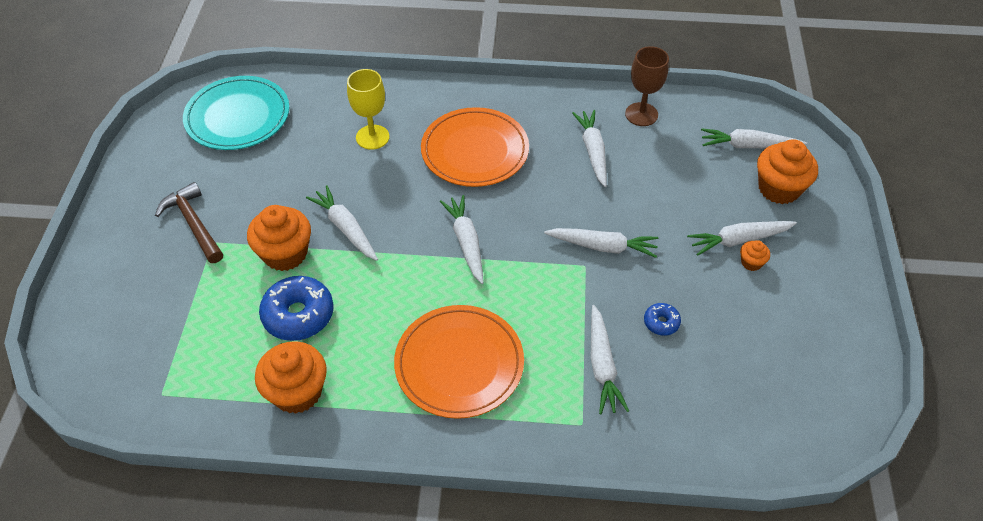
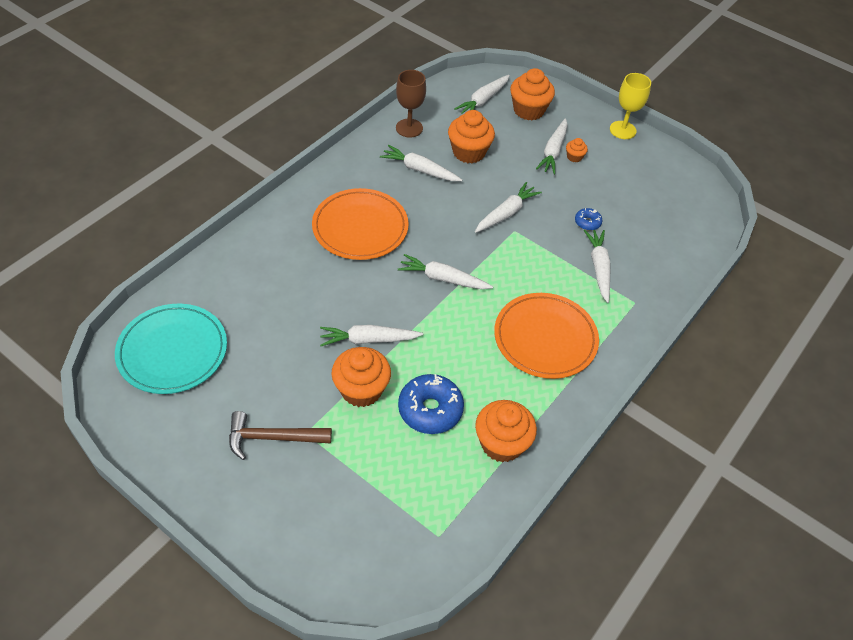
camera: 60 degrees left, 0 degrees up
(372, 137) = (287, 277): yellow goblet -> yellow goblet (622, 130)
(602, 365) = (599, 268): white carrot -> white carrot turned 120 degrees counterclockwise
(658, 174) = (469, 152): none -> orange cupcake

